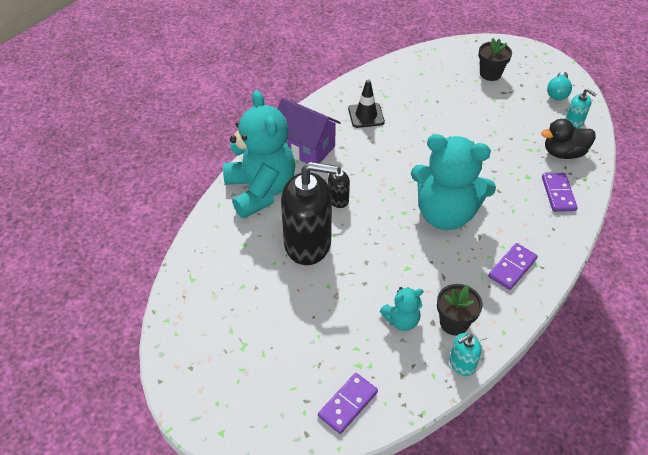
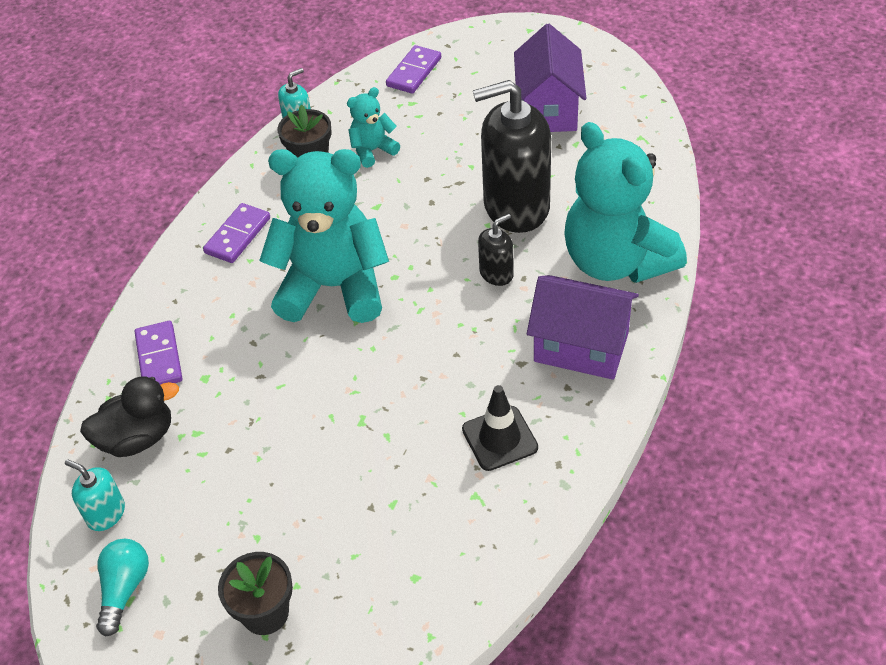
camera: 170 degrees right, 0 degrees up
(247, 325) = (548, 109): none -> purple house

